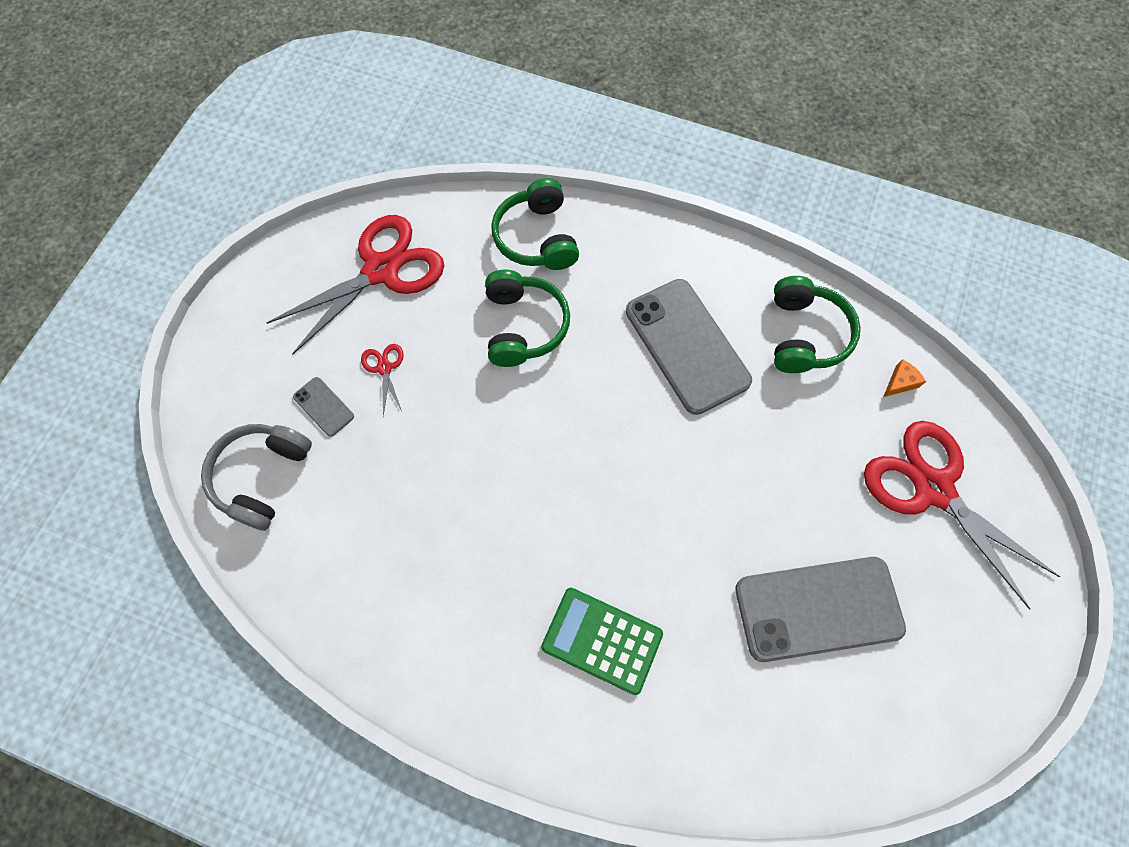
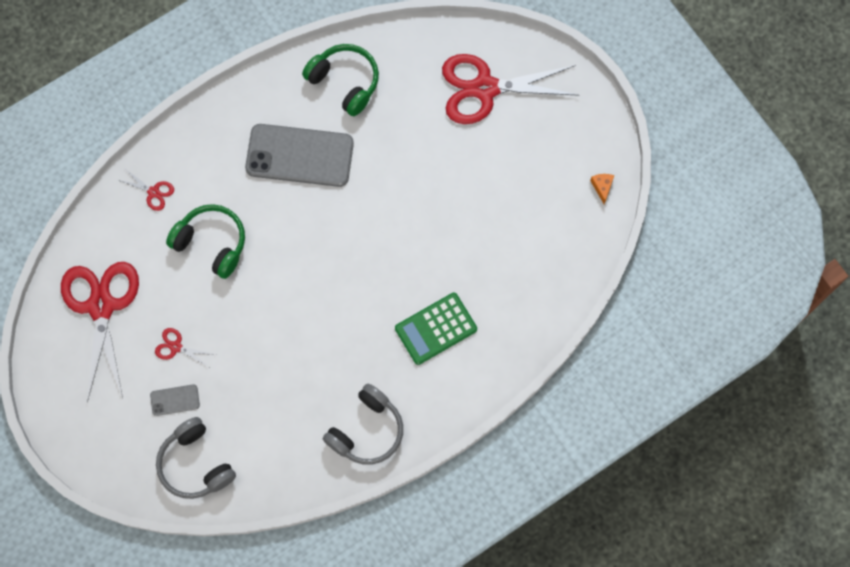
camera: 55 degrees left, 5 degrees up
(419, 645) = (367, 430): none -> grey headphones
(537, 237) = (153, 192): green headphones -> red scissors
(818, 608) = (502, 202): grey phone -> none
(900, 382) = (414, 54): orange cheese -> orange cheese (602, 187)

